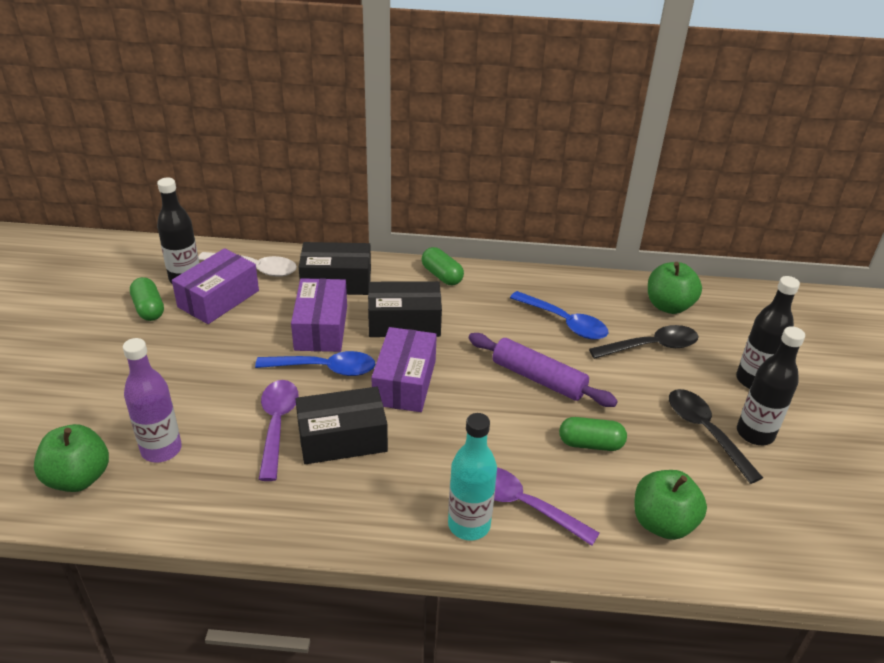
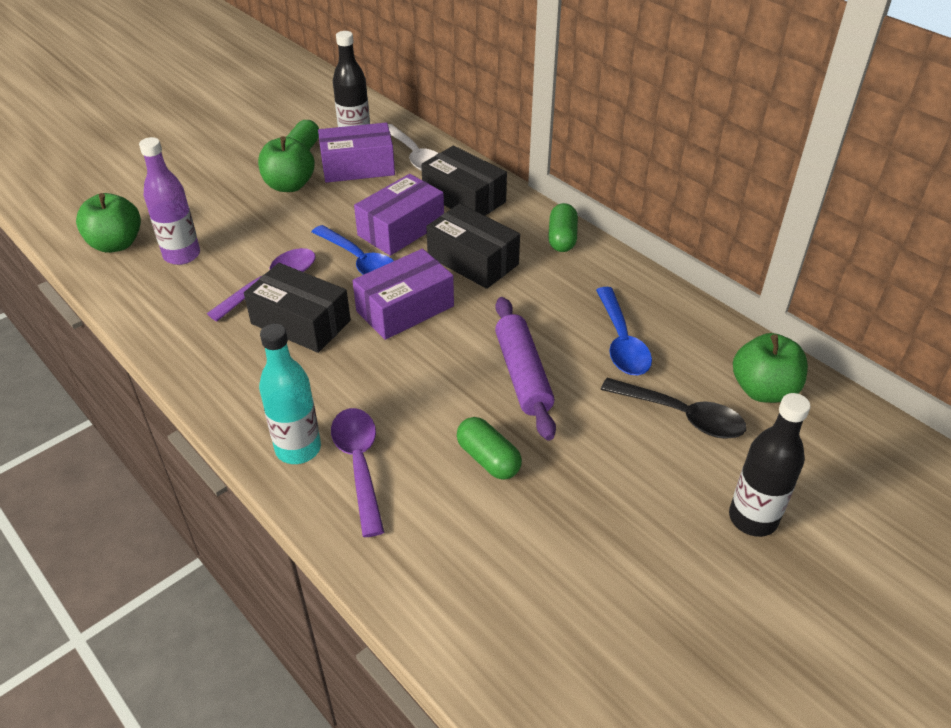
camera: 45 degrees right, 5 degrees up
(662, 523) = (454, 569): green apple -> green apple (289, 185)
(705, 431) = (619, 526): black spoon -> none
(755, 433) = (672, 566): black bottle -> none

